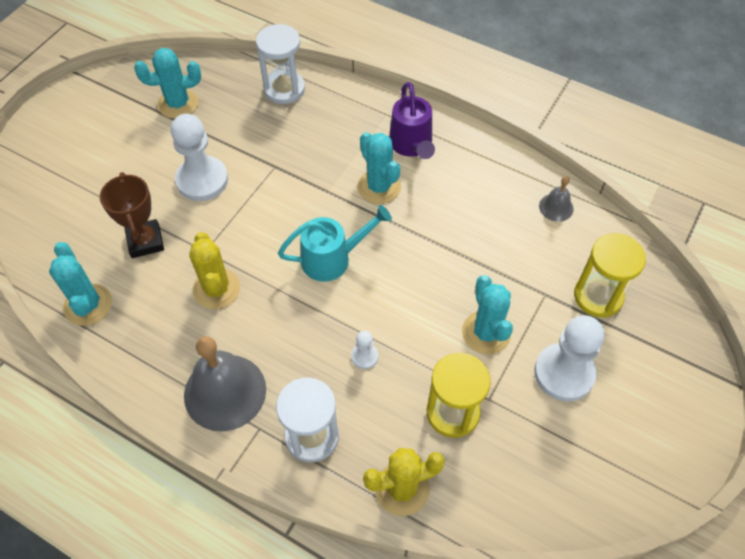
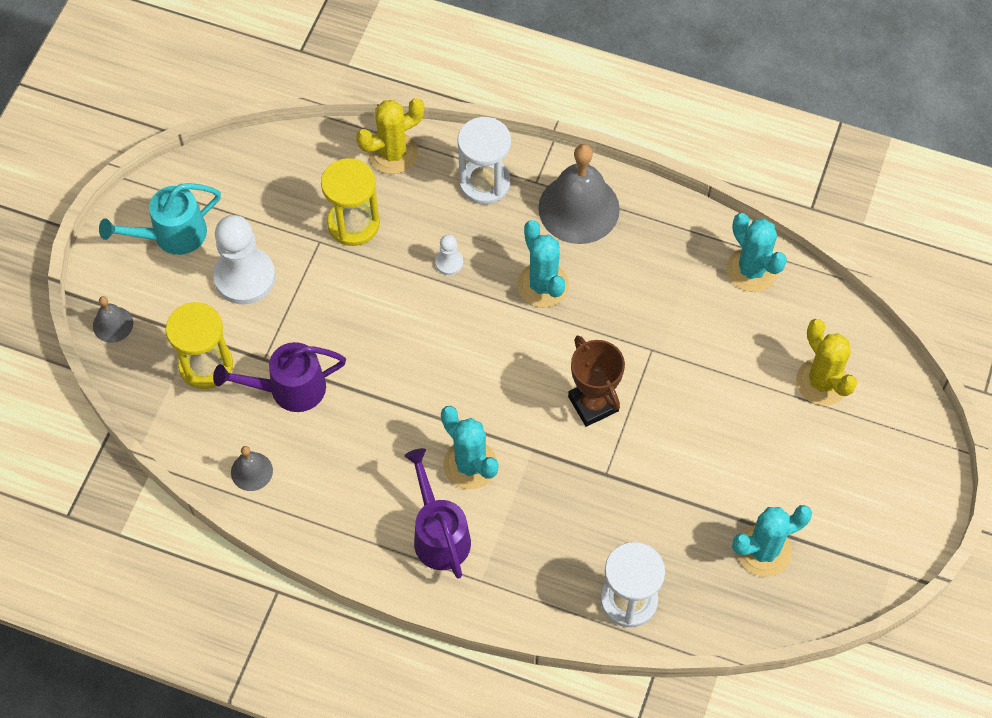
camera: 170 degrees right, 5 degrees up
(145, 241) = (722, 350): brown trophy -> brown trophy (593, 404)
(202, 180) = (688, 439): white pawn -> none
(216, 289) = (623, 308): yellow cactus -> yellow cactus (822, 382)
(333, 258) = (505, 363): turquoise watering can -> turquoise watering can (171, 235)
(486, 332) = (326, 306): turquoise cactus -> turquoise cactus (543, 285)
(524, 265) = (288, 389): none -> purple watering can
(689, 347) = (113, 324): none -> grey bell

